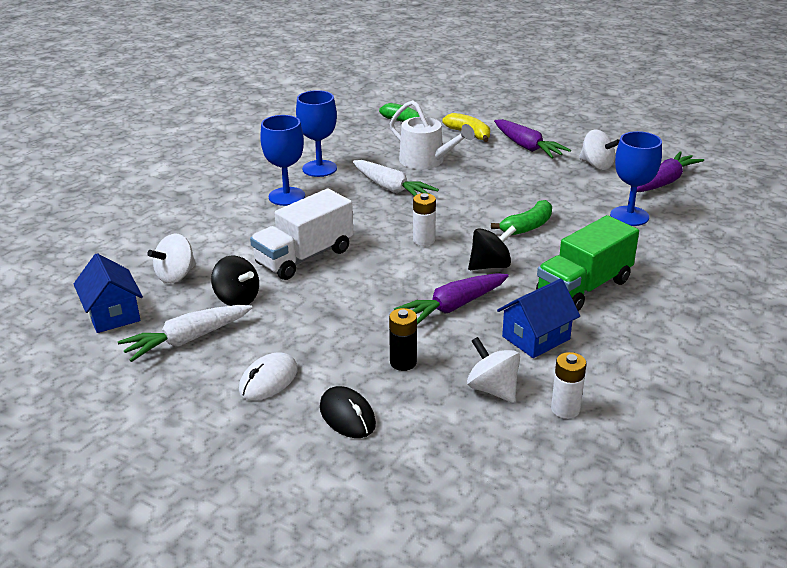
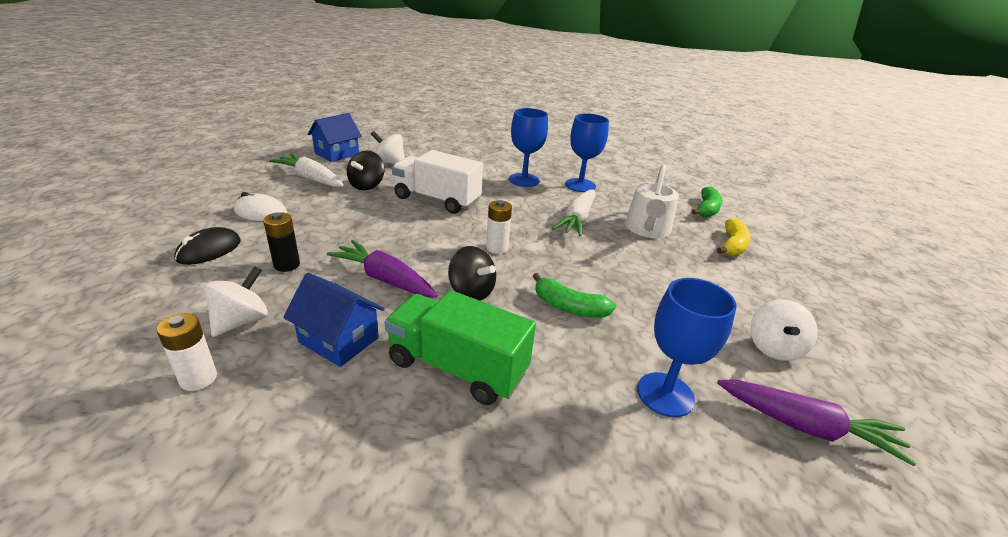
camera: 65 degrees right, 0 degrees up
(527, 147) = (751, 286): purple carrot -> none

